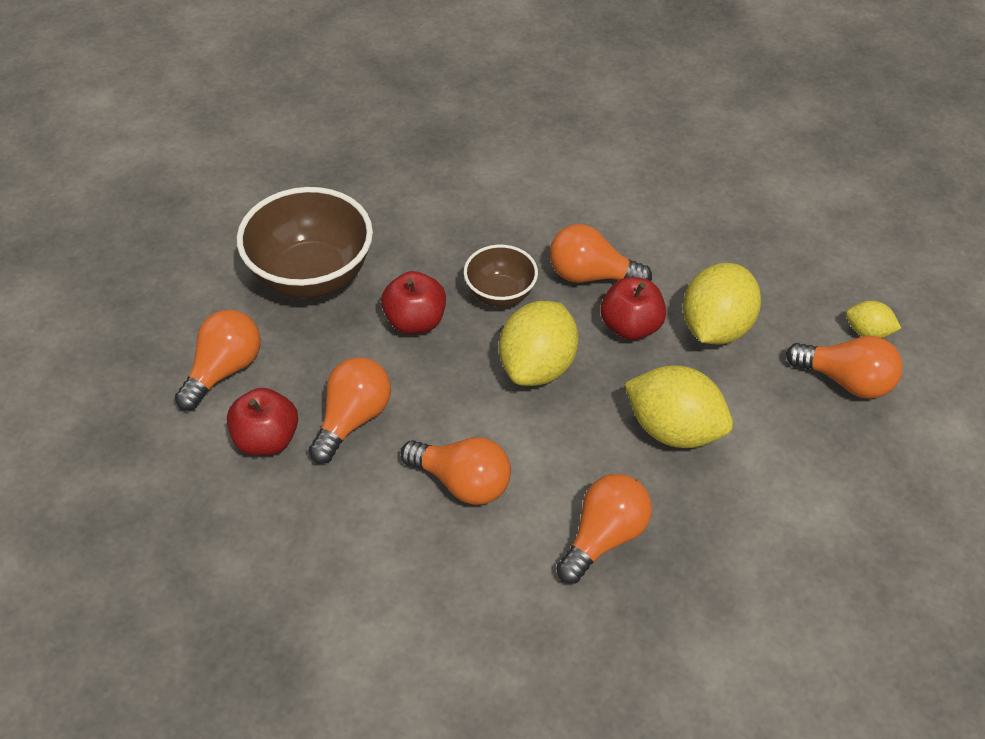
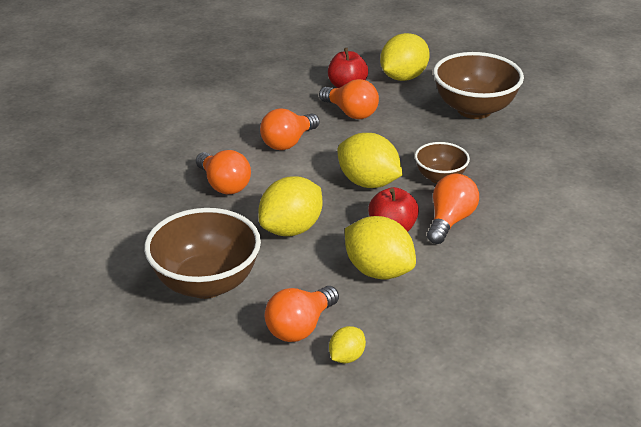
camera: 105 degrees right, 15 degrees down
(224, 370) = (403, 77): orange light bulb -> yellow lemon
(415, 321) = (424, 142): red apple -> none
(822, 494) = (206, 283): none -> brown bowl

